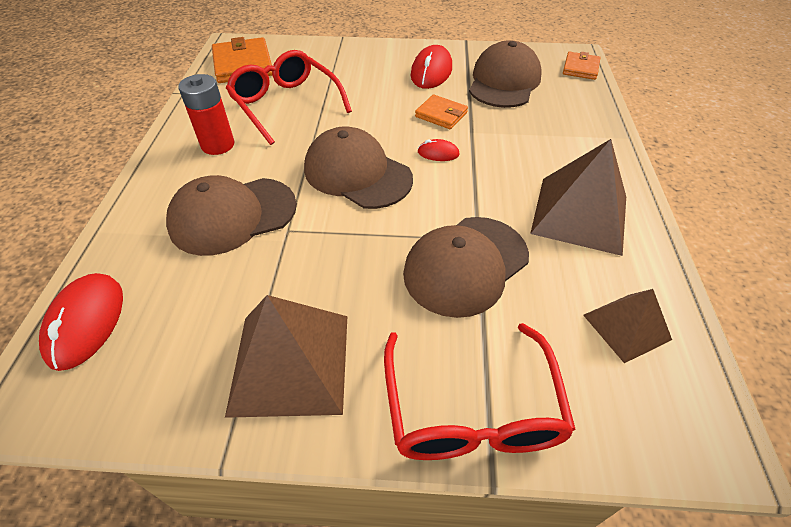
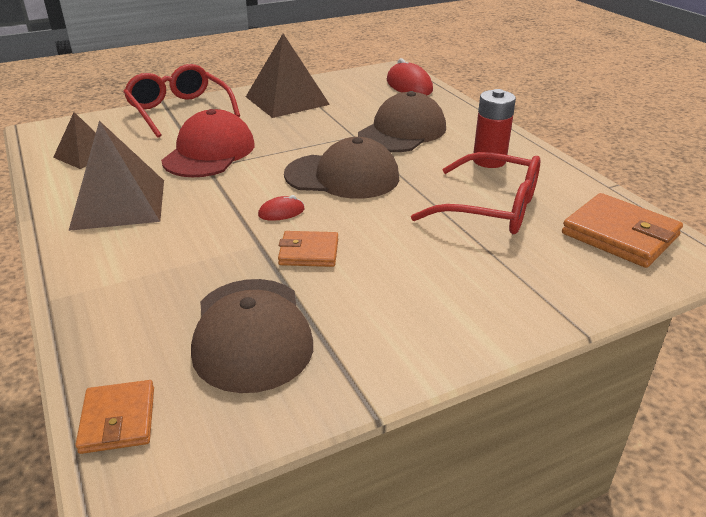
camera: 150 degrees right, 15 degrees down
(431, 72) = (374, 312): red mouse -> none
(465, 265) = (209, 152): brown cap -> red cap

